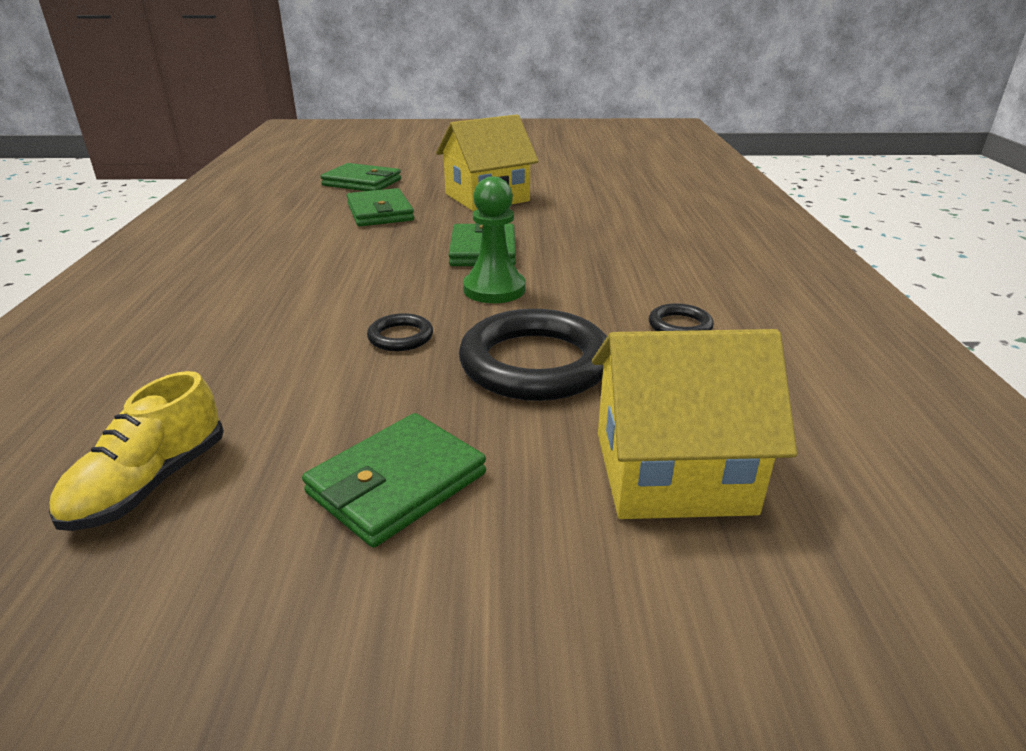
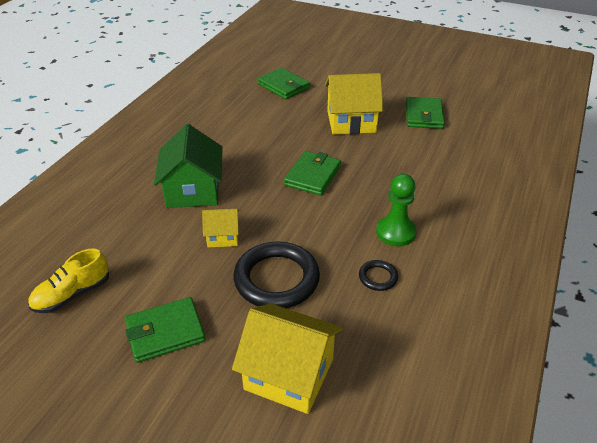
camera: 25 degrees right, 10 degrees up
(305, 298) = (193, 190): none -> green house
(380, 212) = (276, 121): green wallet -> green wallet (424, 115)
(400, 337) = (223, 236): black ring -> yellow house
(494, 289) = (295, 213): green pawn -> green pawn (395, 232)

